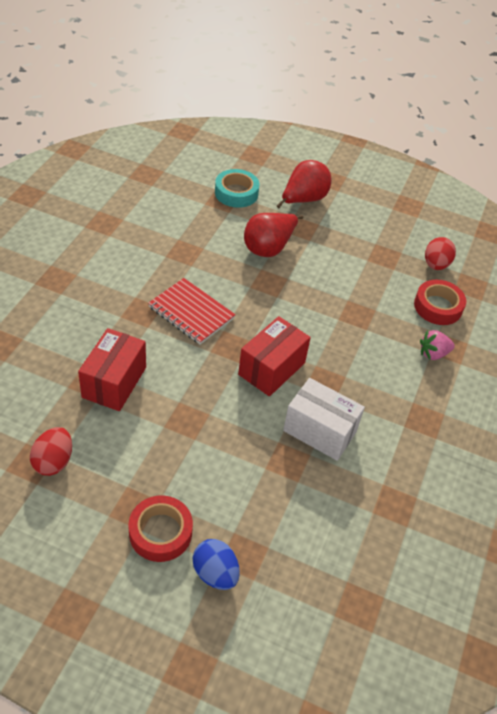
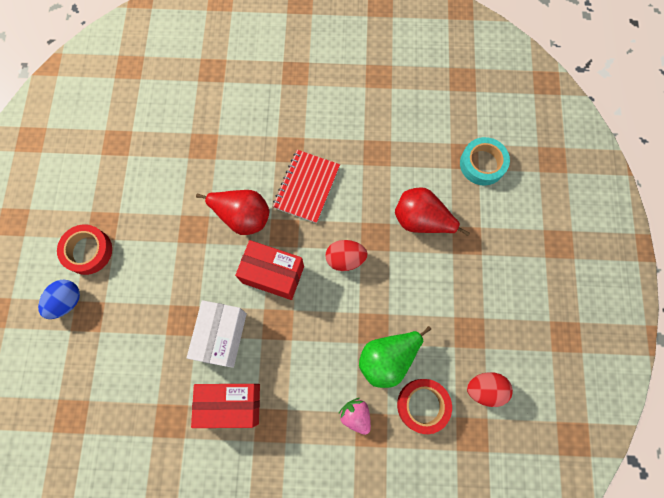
camera: 75 degrees right, 25 degrees up
(53, 461) = (122, 156): red egg -> red egg (345, 259)
(114, 382) = (208, 162): red box -> red box (231, 404)
(303, 200) = (509, 228): red pear -> red pear (242, 216)
(389, 314) = (388, 358): none -> green pear

